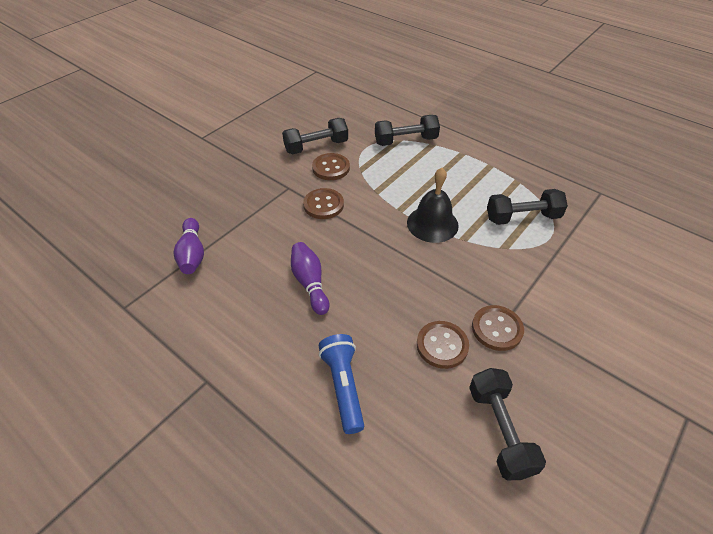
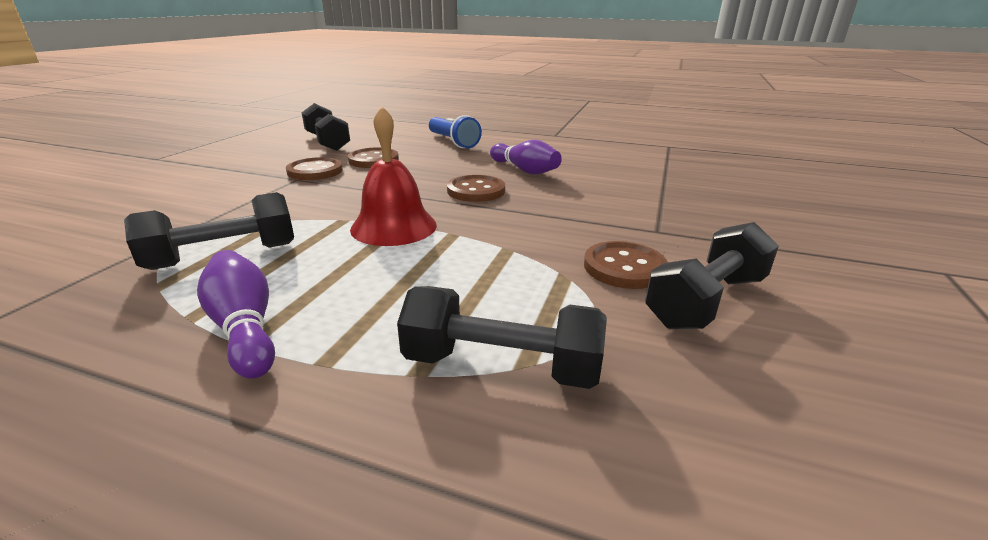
camera: 160 degrees right, 20 degrees down
(192, 254) = (669, 170): purple bowling pin -> purple bowling pin (244, 328)
(323, 205) = (577, 221): brown button -> brown button (476, 191)
(405, 141) = (501, 365): black dumbbell -> black dumbbell turned 45 degrees clockwise
(432, 224) = (394, 227): black bell -> red bell

